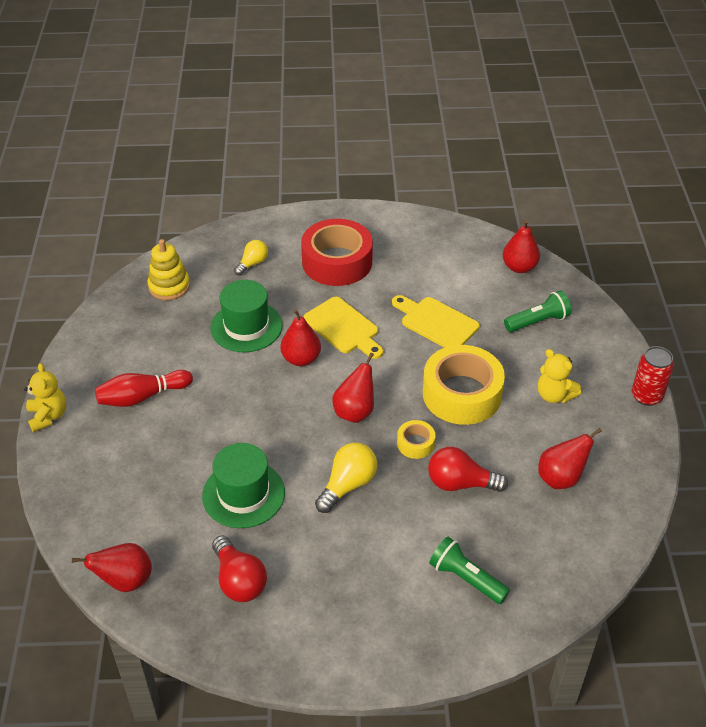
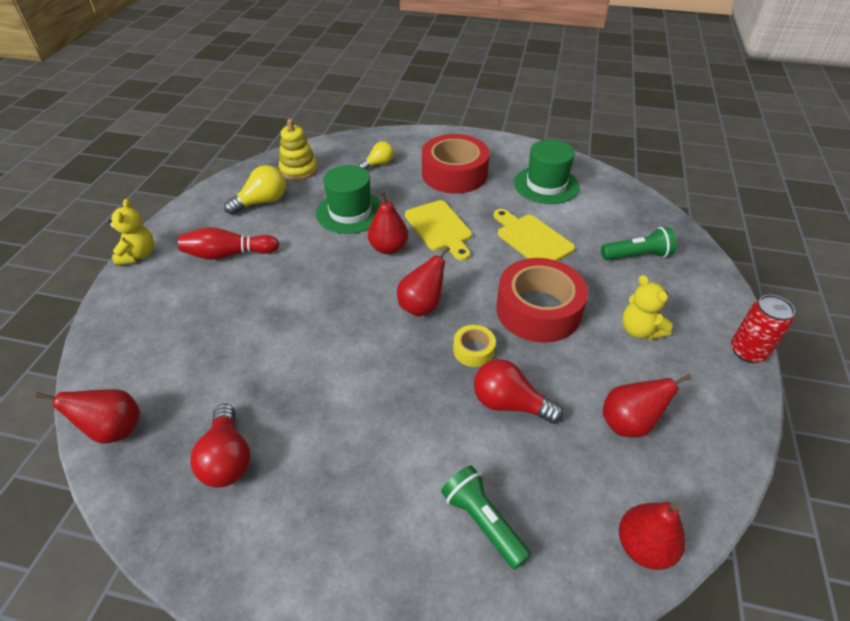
camera: 15 degrees right, 0 degrees up
(243, 494) = (276, 365): green hat -> green hat (546, 185)
(347, 485) = (386, 379): yellow light bulb -> yellow light bulb (262, 202)
(462, 394) = (538, 310): yellow tape -> red tape
(519, 267) = (628, 205): red pear -> red pear (644, 546)

